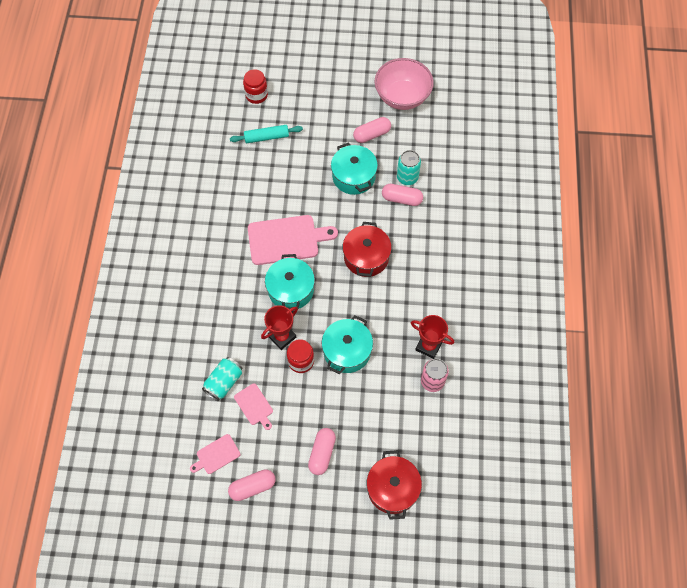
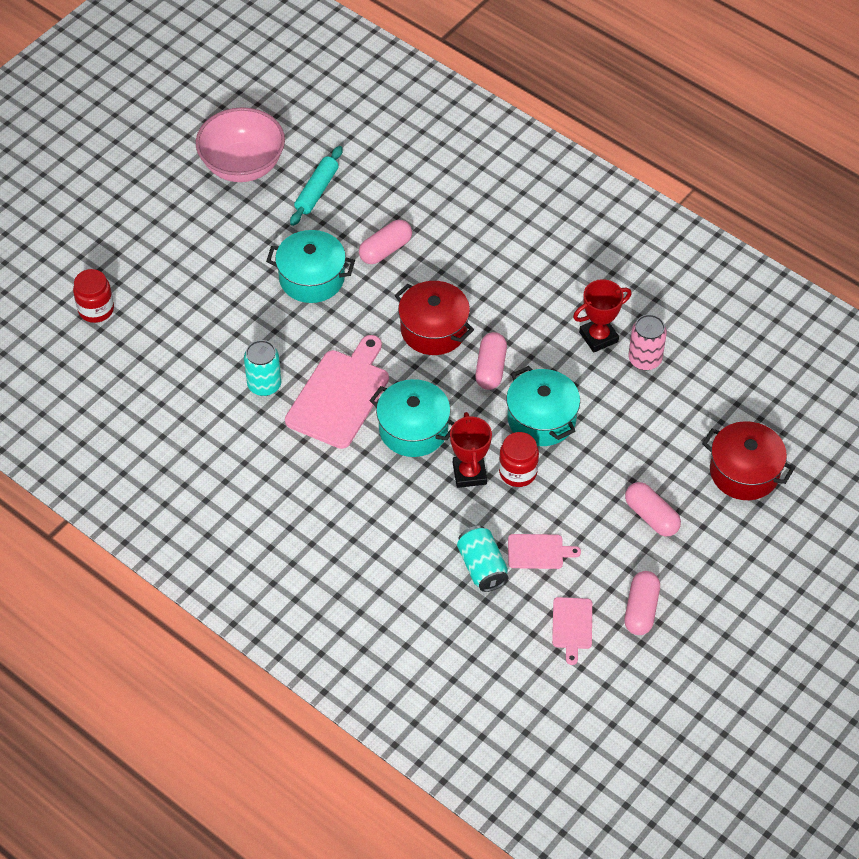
camera: 55 degrees left, 10 degrees down
(266, 137) = (171, 334): turquoise rolling pin -> turquoise rolling pin (317, 191)
(372, 134) = (268, 226): pink capsule -> pink capsule (490, 368)
(407, 177) = (361, 227): turquoise can -> turquoise can (264, 385)

